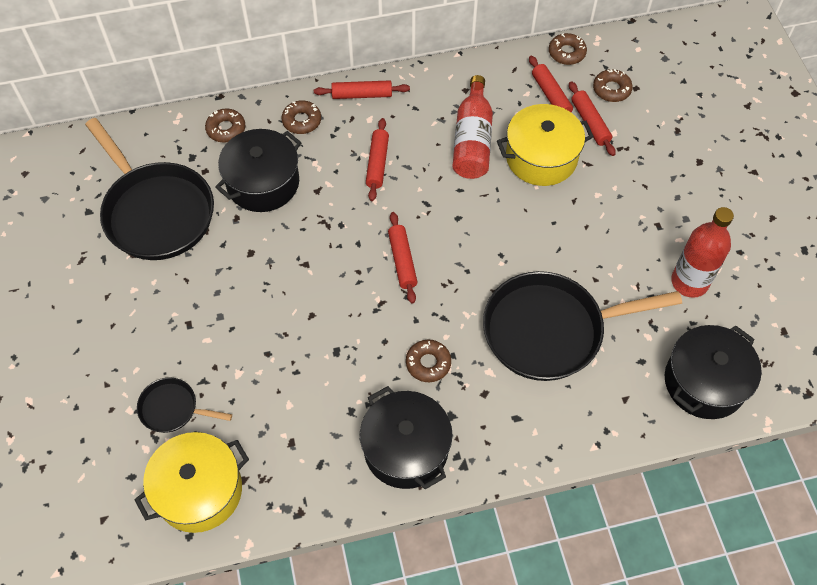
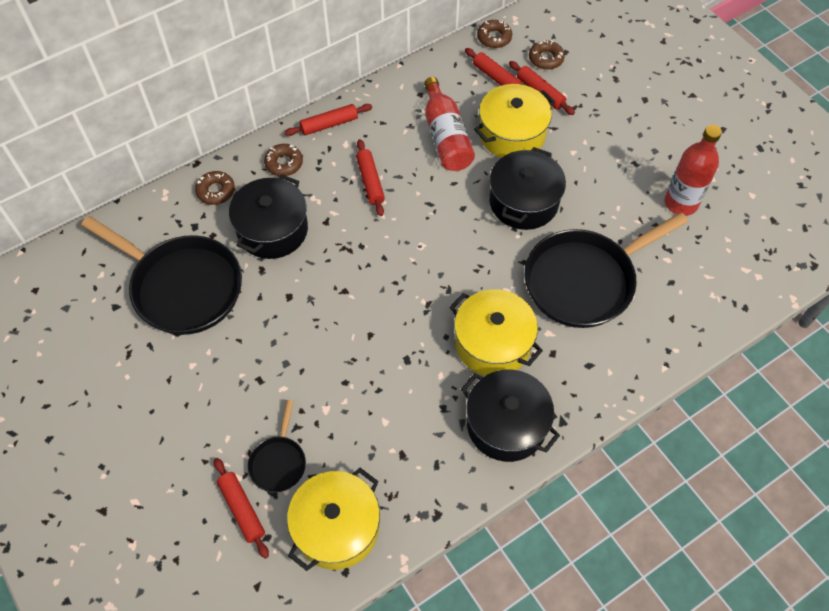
camera: 20 degrees left, 0 degrees up
(173, 409) = (278, 462): black pan -> black pan turned 75 degrees counterclockwise
(402, 261) = (430, 261): red rolling pin -> red rolling pin (242, 509)
(428, 363) = (493, 343): brown donut -> yellow pot
(704, 382) = (729, 283): black pot -> black pot (523, 202)

